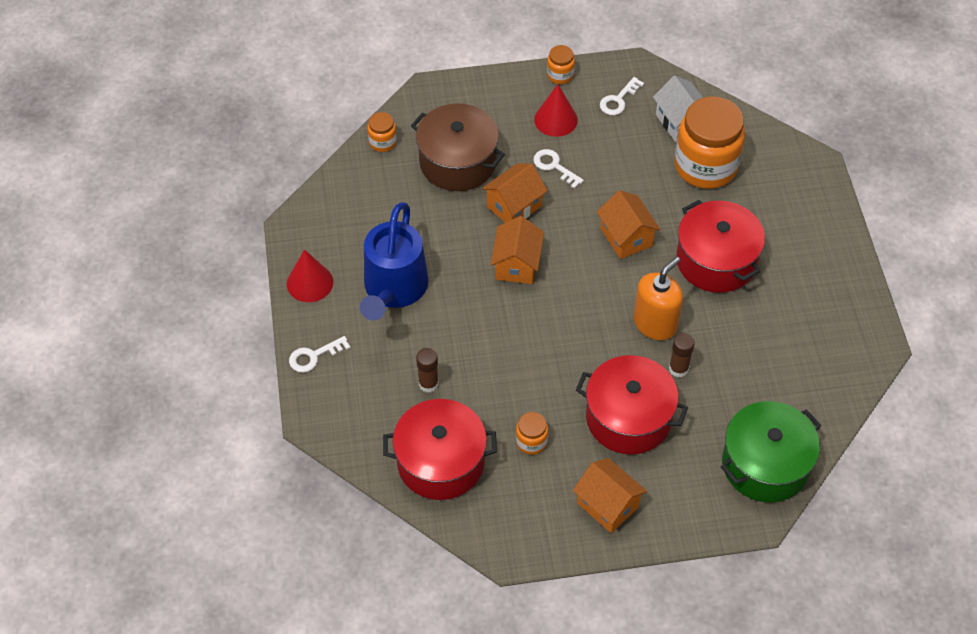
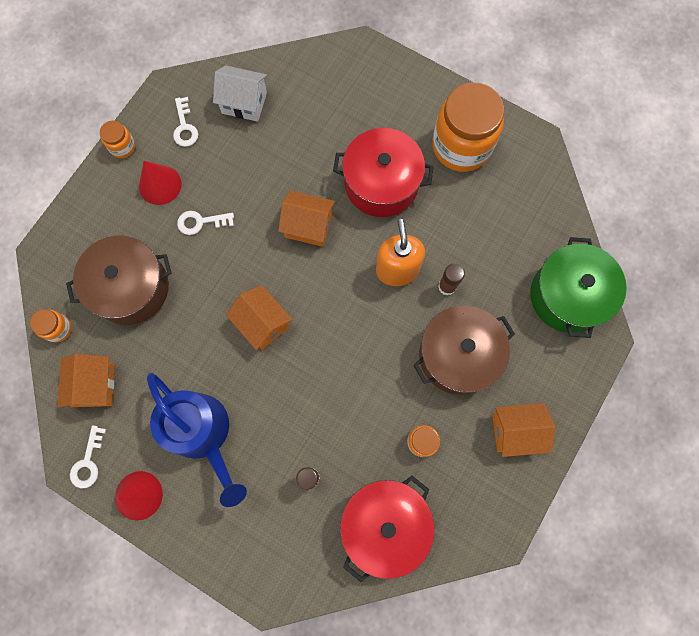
camera: 50 degrees left, 20 degrees up
(314, 356) = (210, 547): white key -> white key (88, 462)
(514, 206) = (209, 281): orange house -> orange house (95, 385)
(628, 418) = (458, 355): red pot -> brown pot
(705, 166) = (297, 120): orange jar -> orange jar (461, 146)

